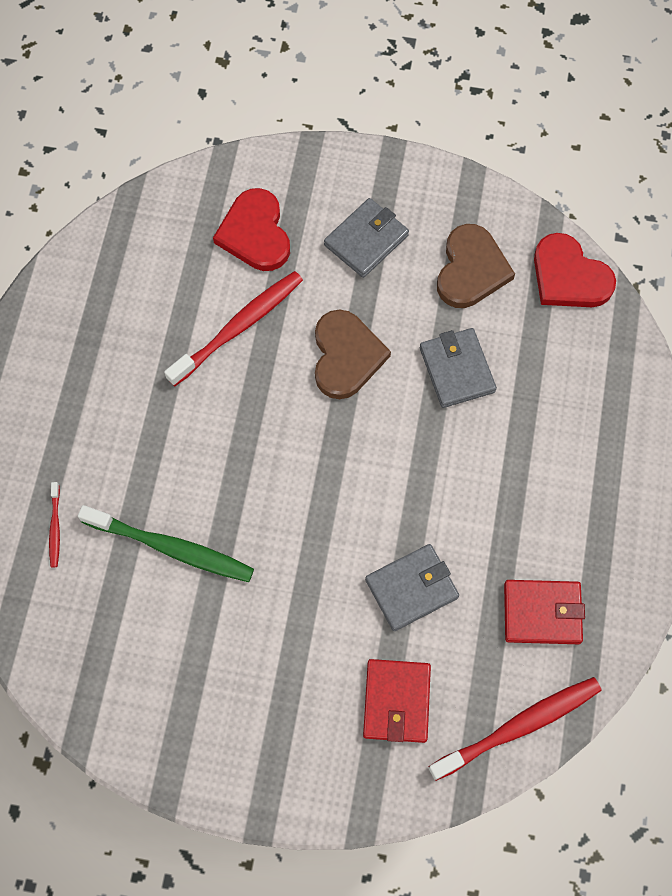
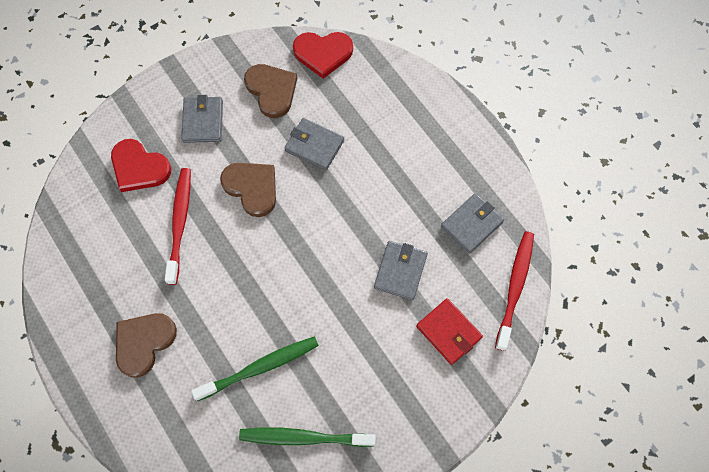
camera: 45 degrees left, 0 degrees up
(55, 527) = (185, 417): red toothbrush -> none
(88, 416) = (144, 343): none -> brown heart
(144, 660) = (304, 437): none -> green toothbrush
(542, 613) = (471, 224): red wallet -> grey wallet

